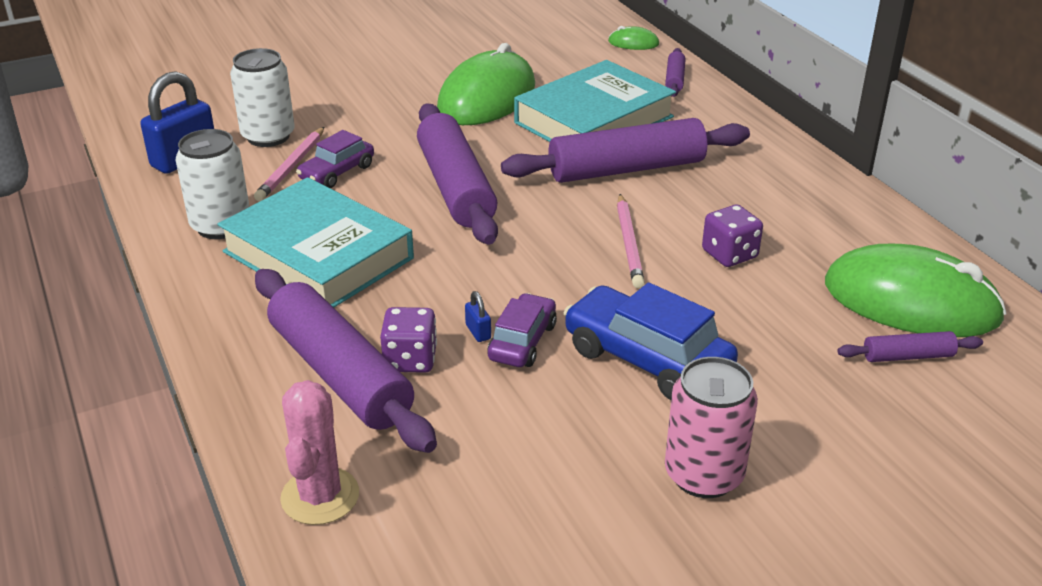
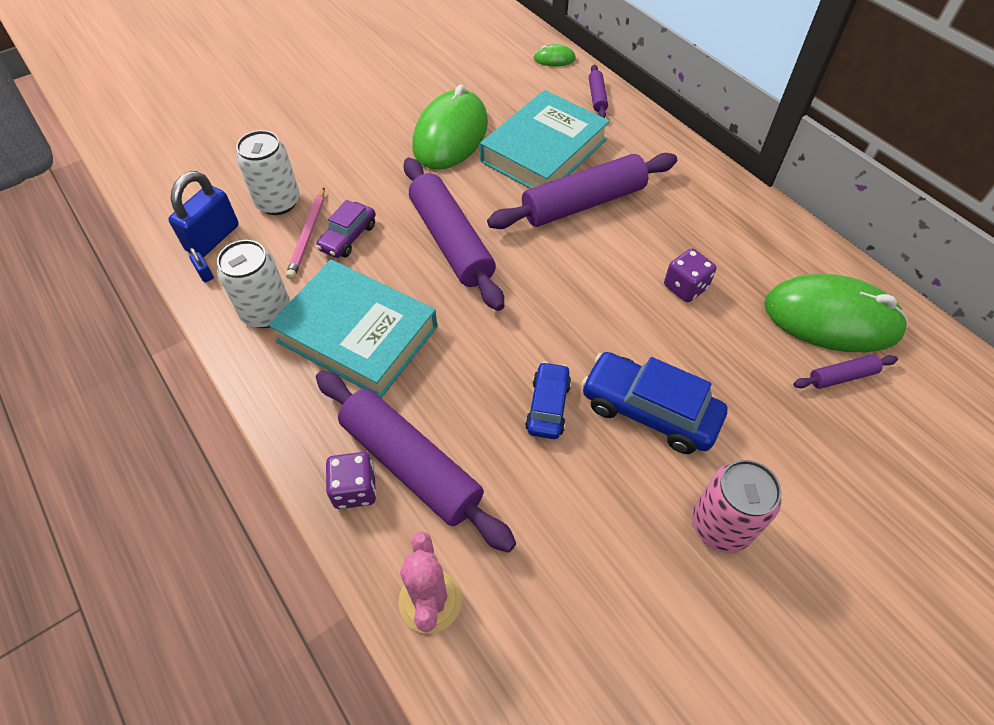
camera: 10 degrees left, 20 degrees up
(410, 359) = (463, 440): purple dice -> purple dice (355, 489)
(478, 332) = (510, 401): blue padlock -> blue padlock (205, 273)
(522, 341) = (548, 406): purple car -> blue car
(629, 243) = (605, 286): pink pencil -> none

